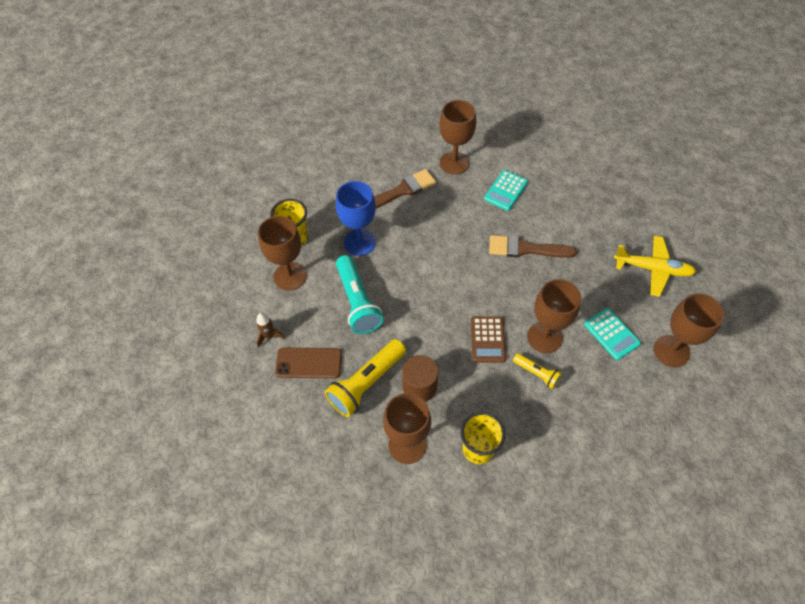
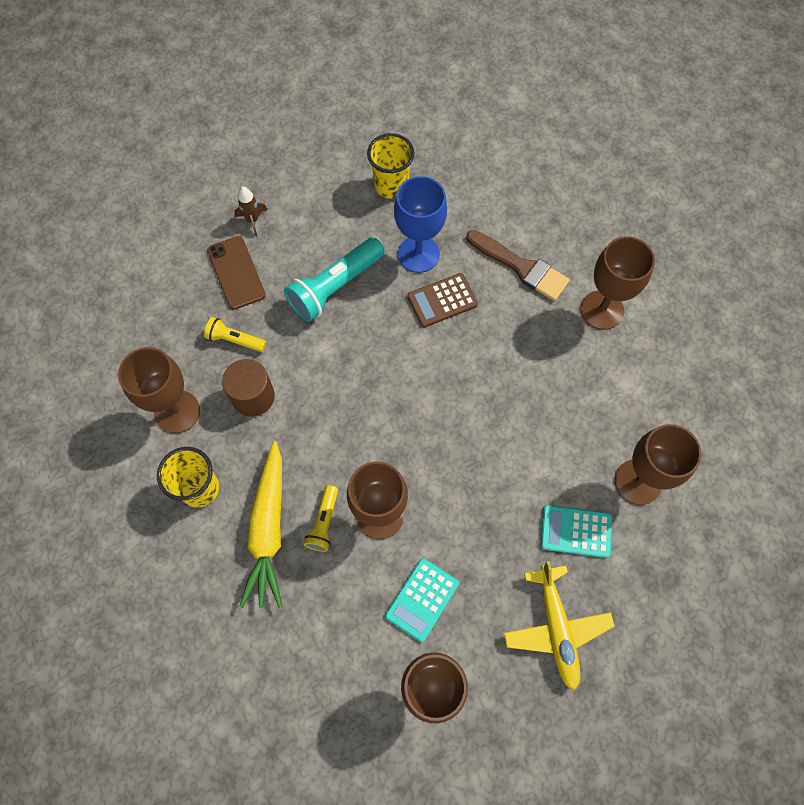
camera: 65 degrees right, 10 degrees up
(290, 276) = (337, 204): brown goblet -> brown goblet (638, 482)
(366, 383) = (235, 340): yellow flashlight -> yellow flashlight, size x0.54
(487, 339) = (347, 448): brown calculator -> brown calculator (442, 300)
(505, 190) = (590, 390): turquoise calculator -> turquoise calculator (576, 531)
(525, 249) = (505, 448): brown brush -> none
(529, 411) = (268, 530): none -> yellow carrot

